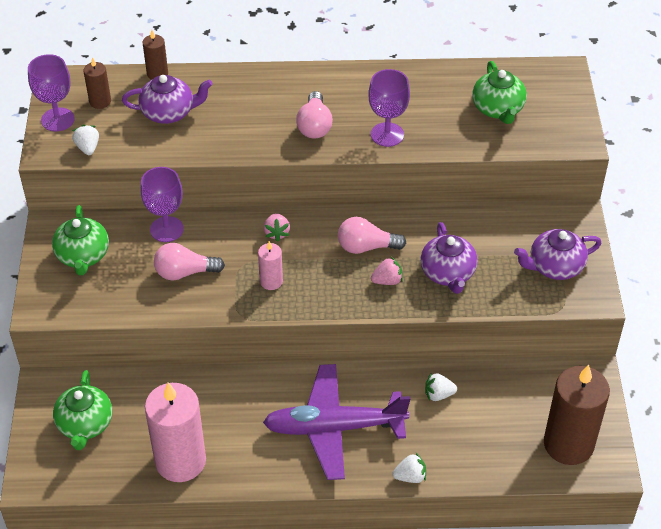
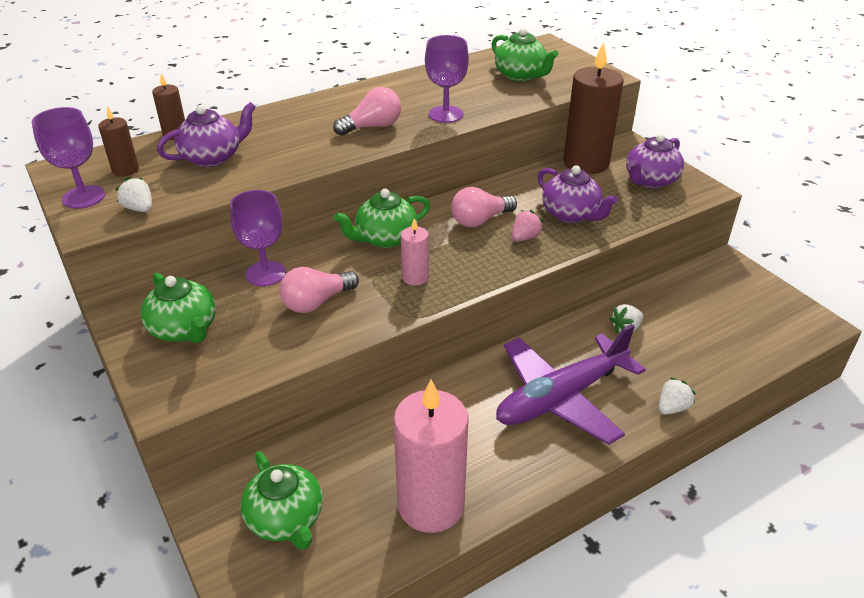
camera: 30 degrees left, 10 degrees down
(277, 233) = (385, 238): pink strawberry -> green teapot
(314, 126) = (372, 127): pink light bulb -> pink light bulb turned 90 degrees counterclockwise
(568, 444) = (768, 320): brown candle -> brown candle (586, 163)

